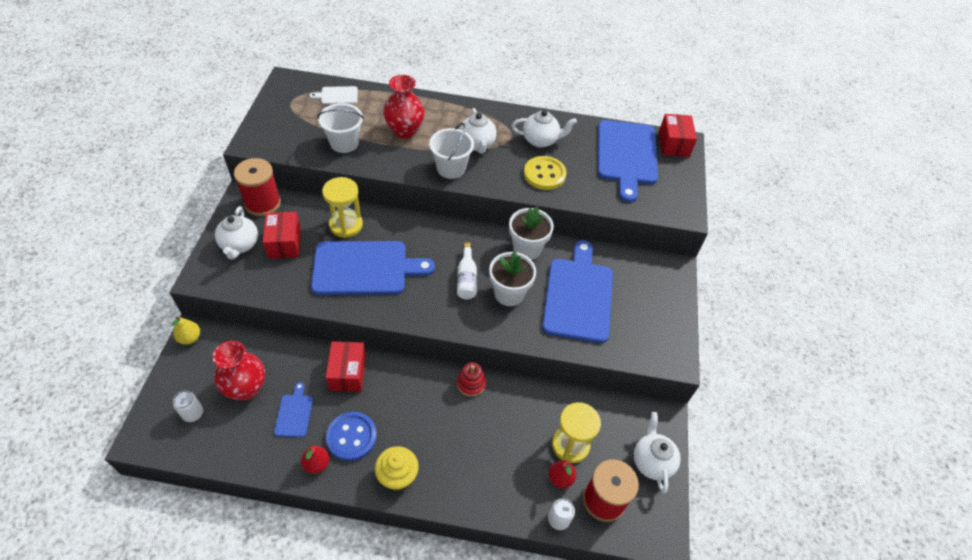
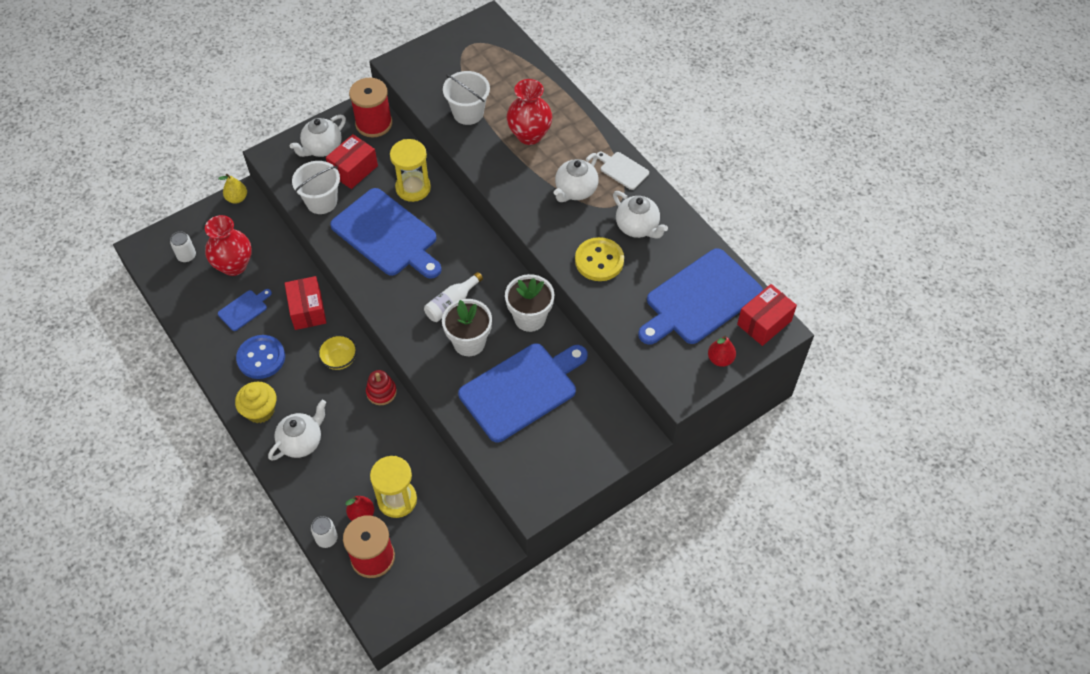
camera: 50 degrees right, 5 degrees up
(316, 464) = (221, 356): red pear -> red pear (720, 359)
(337, 95) = (513, 63): white cutting board -> white cutting board (623, 170)
(348, 373) = (307, 310): red box -> red box turned 60 degrees counterclockwise
(414, 387) = (339, 359): none -> yellow bowl
(451, 168) = (526, 197): white bucket -> white bucket (321, 201)
(652, 461) = (441, 567): white teapot -> white teapot (301, 442)

